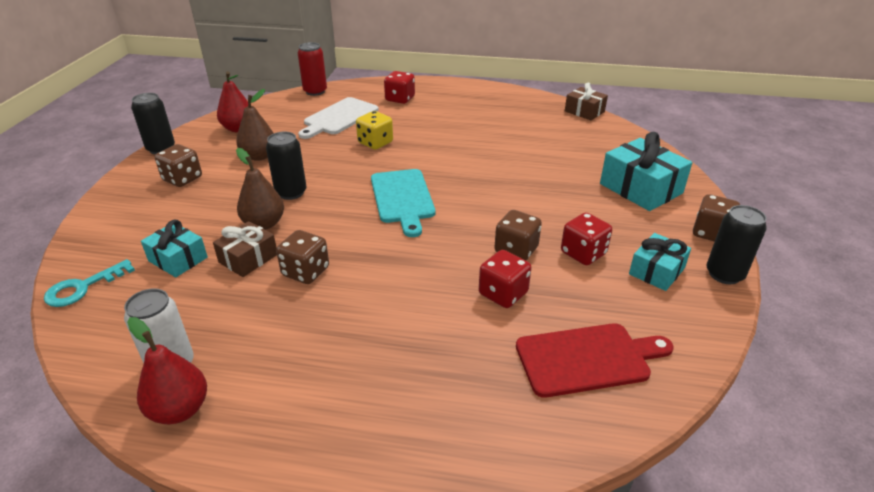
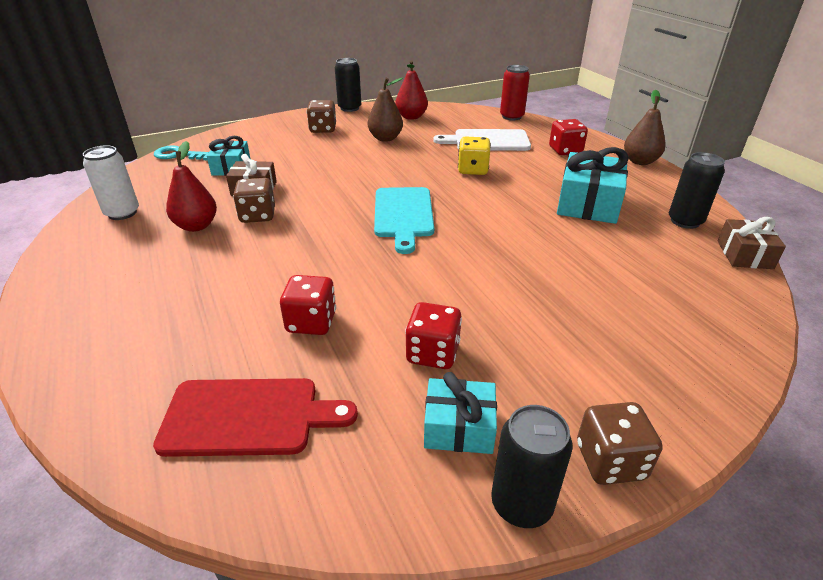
camera: 55 degrees right, 0 degrees up
(180, 410) = (81, 234): red pear -> red pear (196, 226)
(264, 224) = (301, 176): brown pear -> brown pear (640, 161)
(291, 193) = (352, 169): black can -> black can (685, 221)
(402, 198) = (403, 215): turquoise cutting board -> turquoise cutting board turned 45 degrees counterclockwise
(516, 250) = (390, 305): brown dice -> none
(587, 359) = (248, 417): red cutting board -> red cutting board turned 45 degrees counterclockwise
(641, 188) = (631, 357): turquoise gift -> turquoise gift (588, 203)

